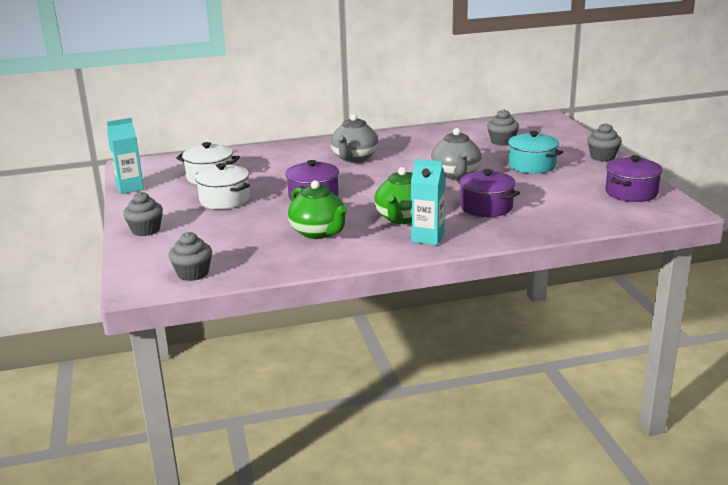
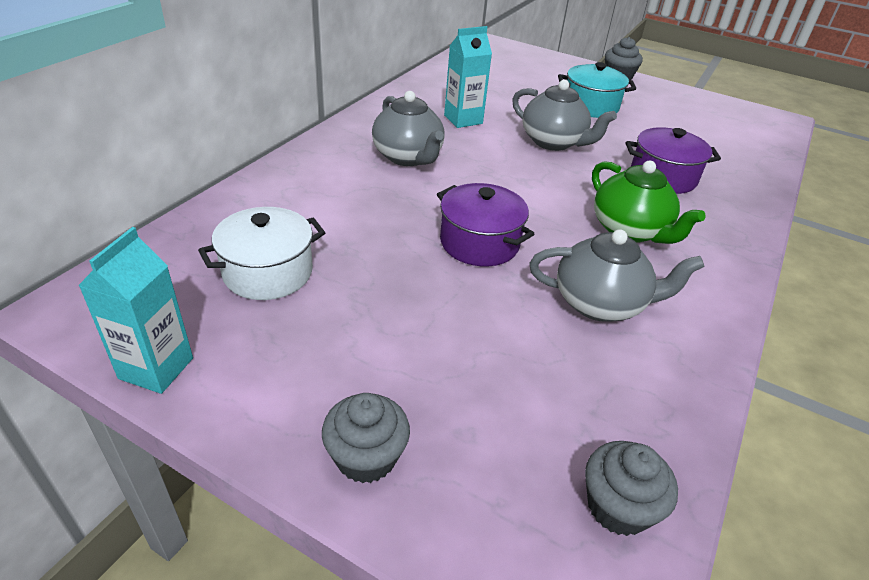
camera: 50 degrees left, 15 degrees up
(224, 200) = (375, 309): white pot -> none
(319, 232) = (601, 304): green teapot -> grey teapot
(428, 238) = (707, 248): turquoise carton -> turquoise carton (463, 119)
(502, 142) = (508, 83): grey cupcake -> none
(631, 193) = (715, 112): purple pot -> none

